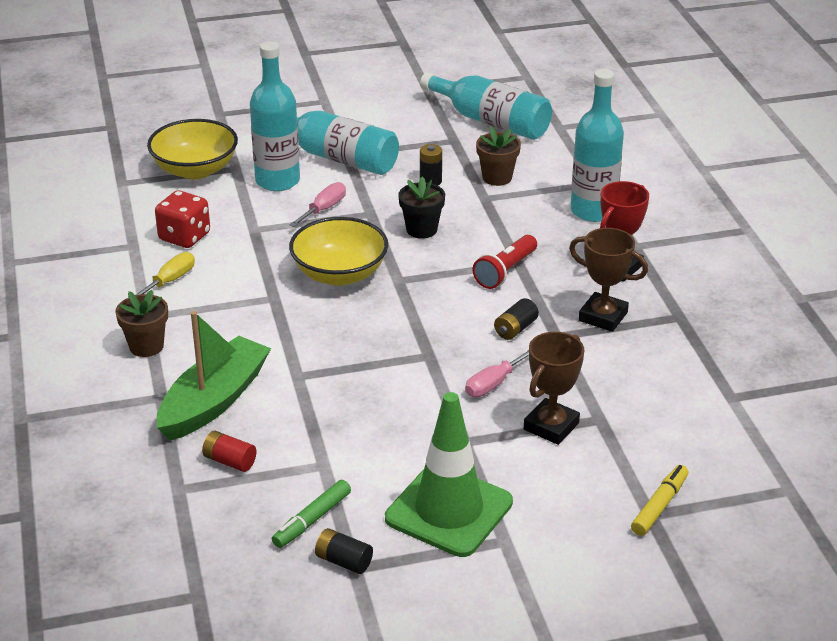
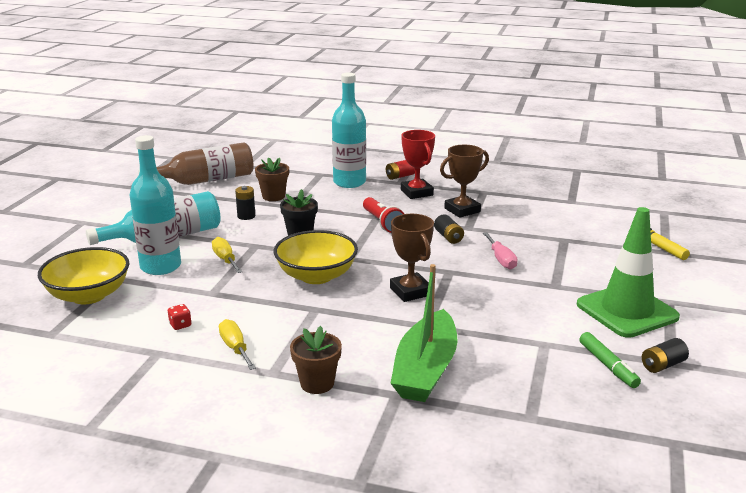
camera: 60 degrees left, 10 degrees down
(184, 237) = (180, 325): red dice -> red dice, size x0.47
(214, 401) = (425, 370): green boat -> green boat turned 135 degrees counterclockwise
(229, 461) = (511, 383): red battery -> red battery (400, 176)
(324, 209) = (225, 259): pink screwdriver -> yellow screwdriver
(491, 121) = (206, 180): turquoise bottle -> brown bottle
(551, 426) = (560, 255): brown trophy -> brown trophy (410, 291)

